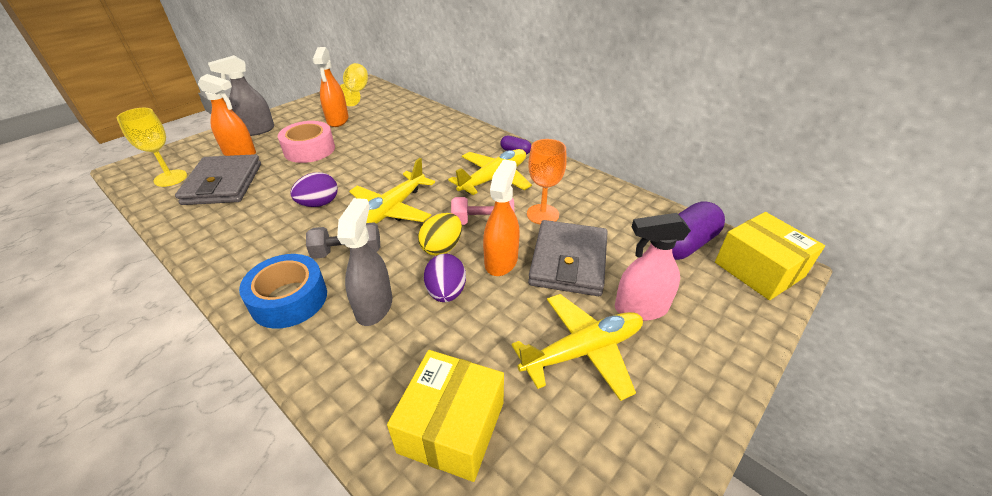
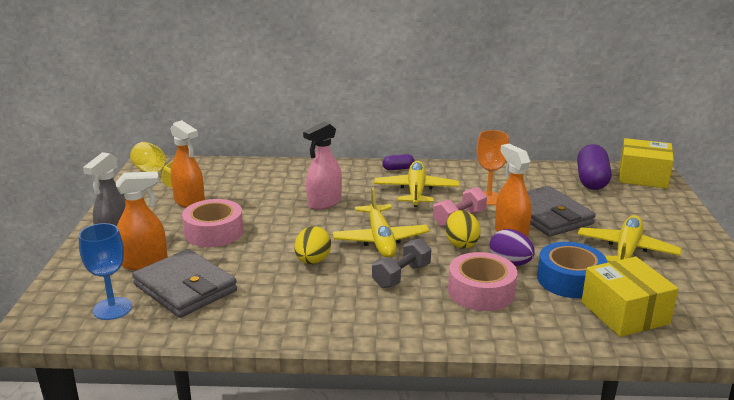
camera: 40 degrees left, 15 degrees down
(170, 178) = (112, 308): yellow goblet -> blue goblet
(289, 299) = (418, 318): blue tape -> blue tape (570, 280)
(319, 204) = (312, 261): purple egg -> yellow egg
(374, 306) = (481, 291): grey spray bottle -> pink tape
(640, 308) = (620, 220): pink spray bottle -> pink spray bottle (324, 203)

